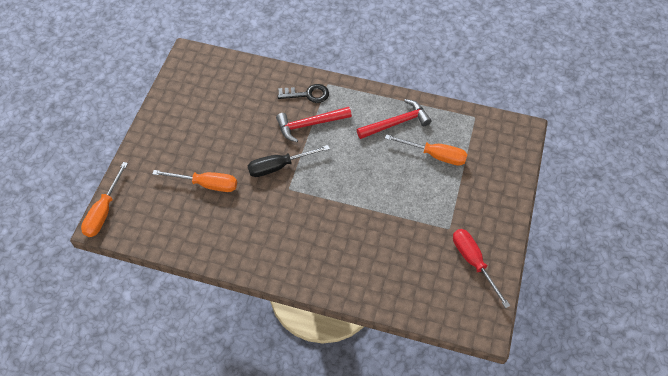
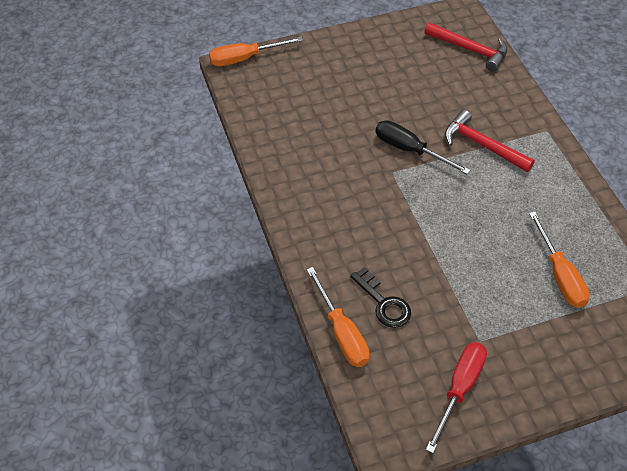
camera: 55 degrees right, 5 degrees down
(206, 184) = (337, 109): orange screwdriver -> orange screwdriver (342, 332)
(307, 94) = (516, 122): black key -> black key (383, 303)
(396, 123) = (563, 216): red hammer -> red hammer (470, 50)

